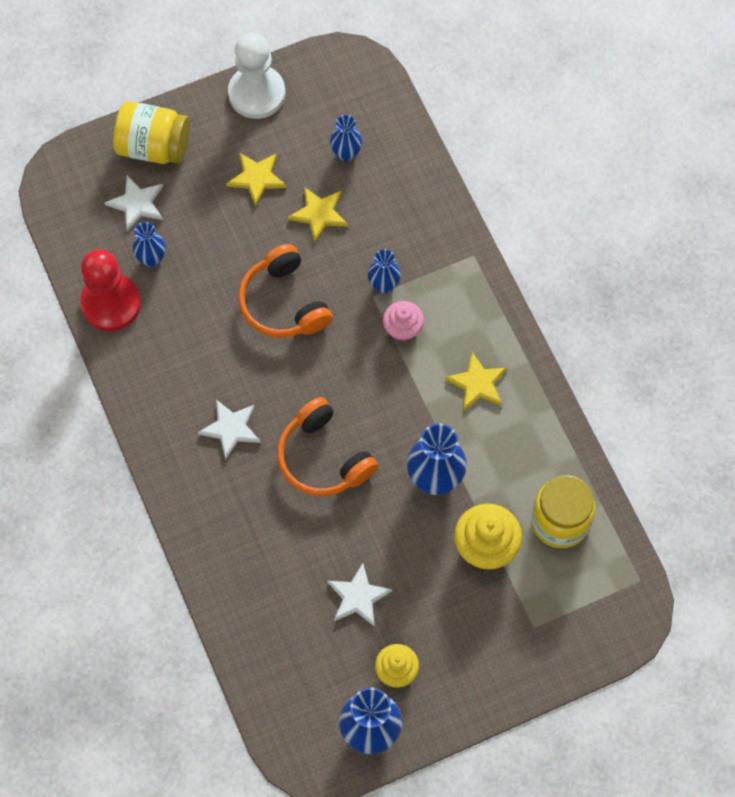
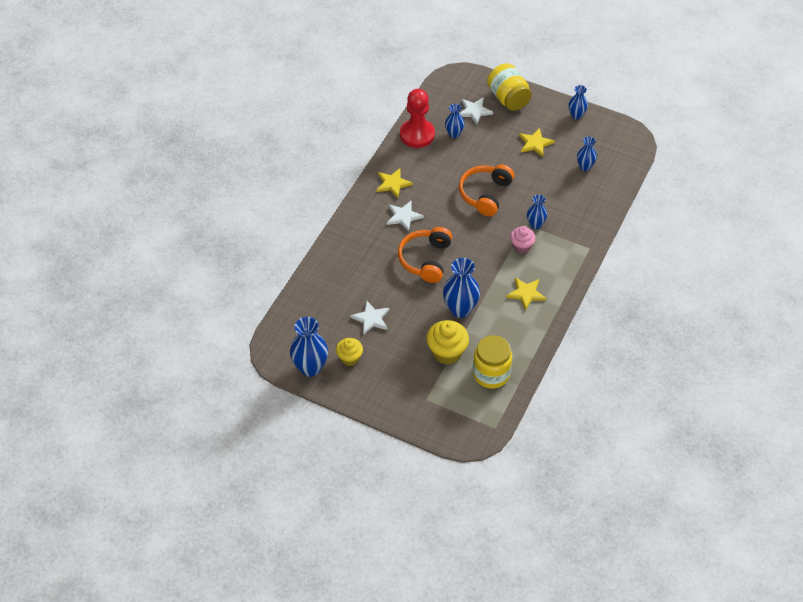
camera: 50 degrees right, 15 degrees down
(257, 93) = (576, 115): white pawn -> blue vase
(319, 214) = (543, 177): yellow star -> yellow star (393, 184)

